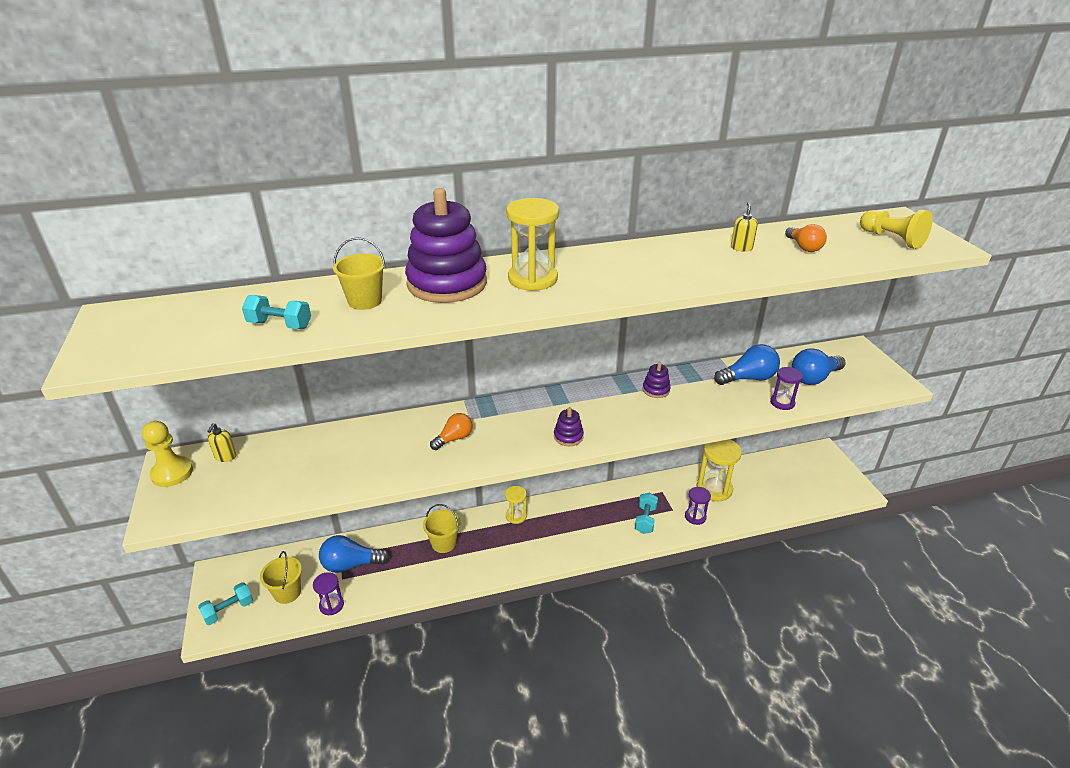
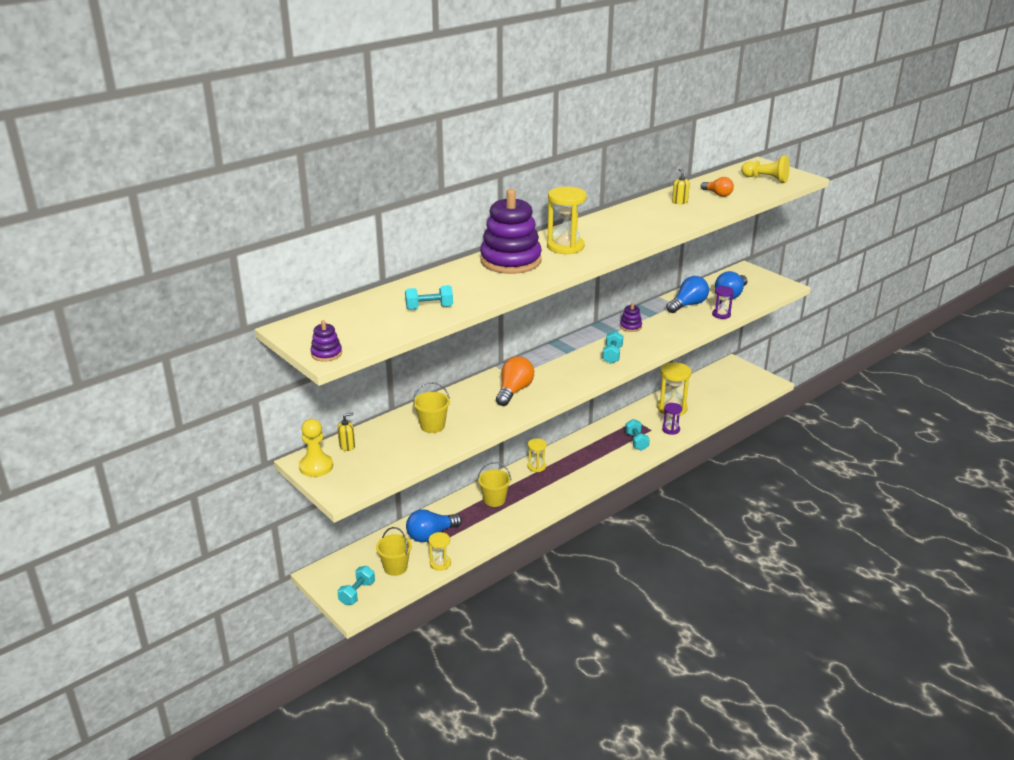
camera: 25 degrees left, 5 degrees down
(225, 456) = (347, 446): yellow soap dispenser -> yellow soap dispenser turned 105 degrees counterclockwise
(331, 605) = (440, 563): purple hourglass -> yellow hourglass
(365, 301) = (468, 282): yellow bucket -> yellow bucket (432, 426)
(454, 439) = (514, 391): orange light bulb -> orange light bulb, size x1.54
(568, 436) = (595, 369): purple stacking toy -> purple stacking toy (326, 354)
(604, 422) = (612, 355): none -> turquoise dumbbell

